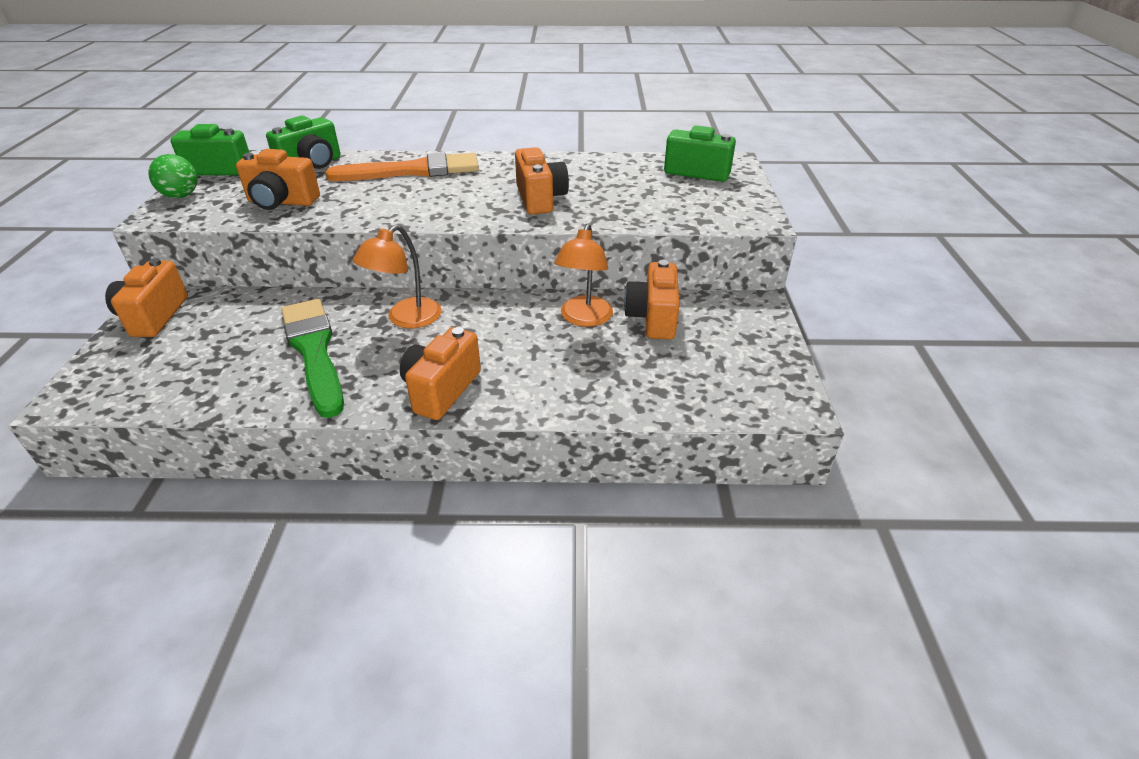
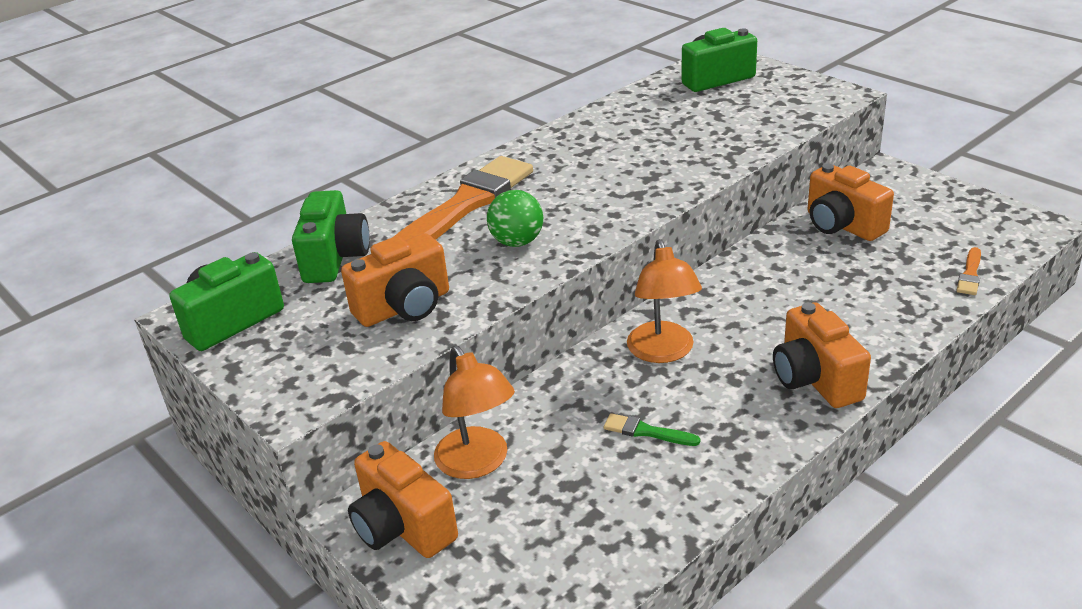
camera: 40 degrees left, 5 degrees down
(181, 196) = (261, 371): green ball -> green ball (517, 242)
(314, 351) = (646, 431): green brush -> green brush, size x0.40
(540, 199) = (647, 166): orange camera -> none
(584, 318) = (797, 257): orange lamp -> orange lamp (478, 463)
(668, 401) = (970, 274): none -> orange brush

